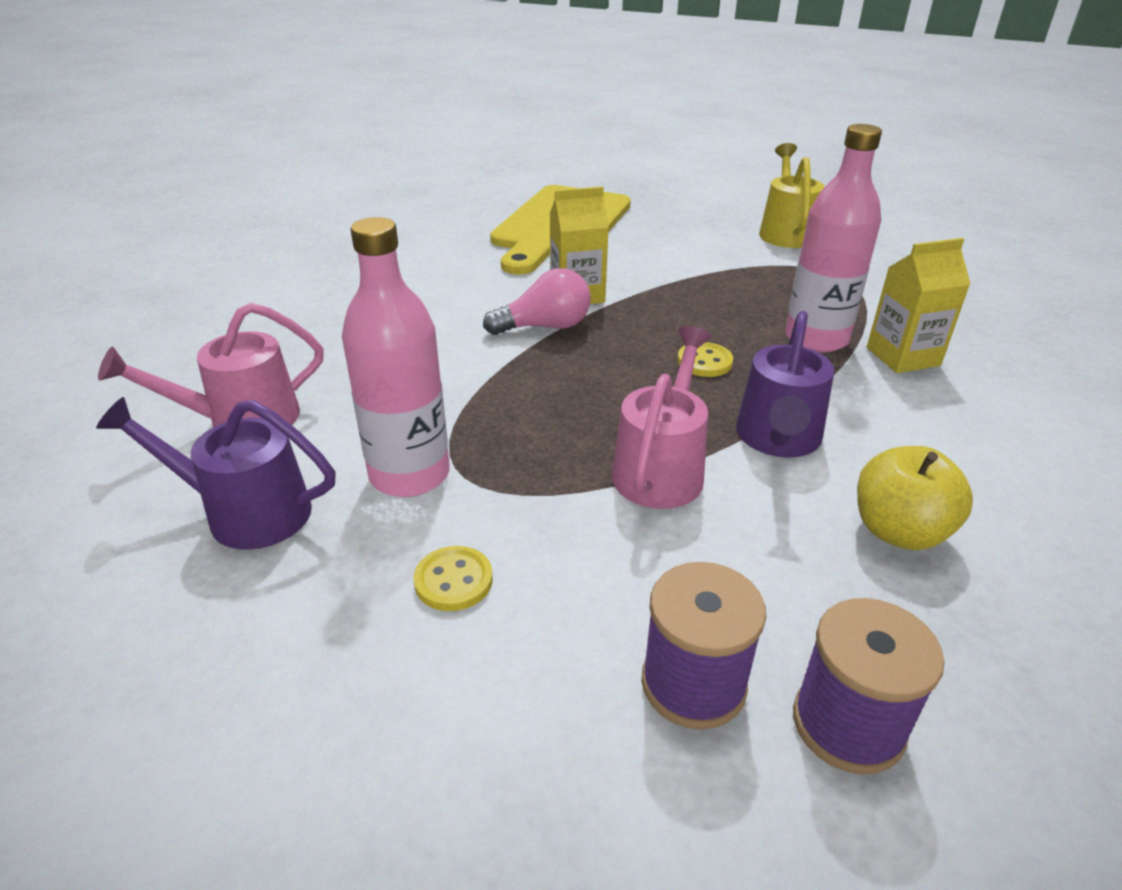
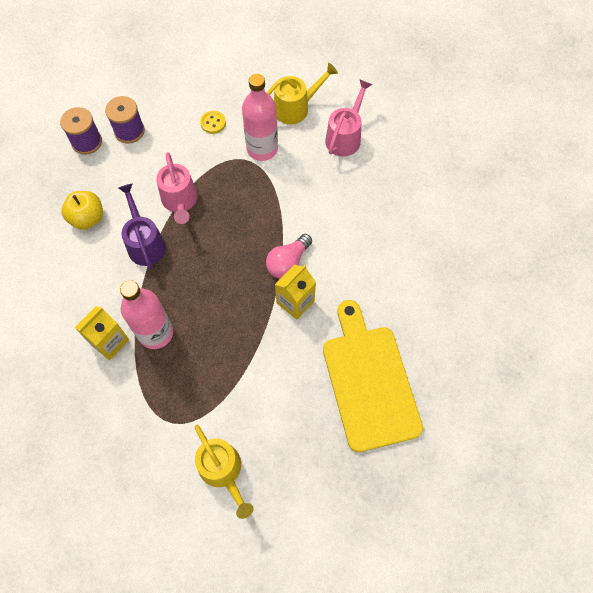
camera: 145 degrees right, 30 degrees up
(245, 512) = (296, 108): purple watering can -> yellow watering can
(704, 362) = (199, 279): yellow button -> none

